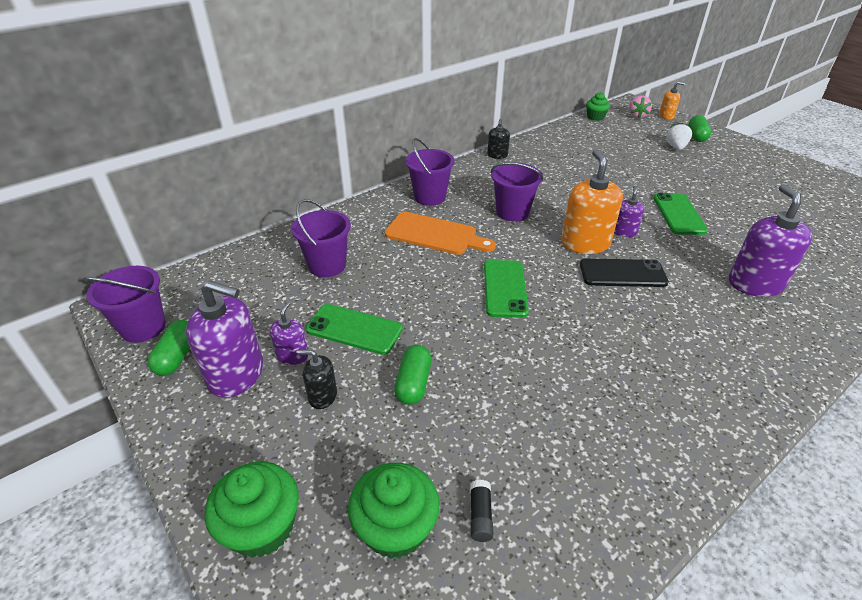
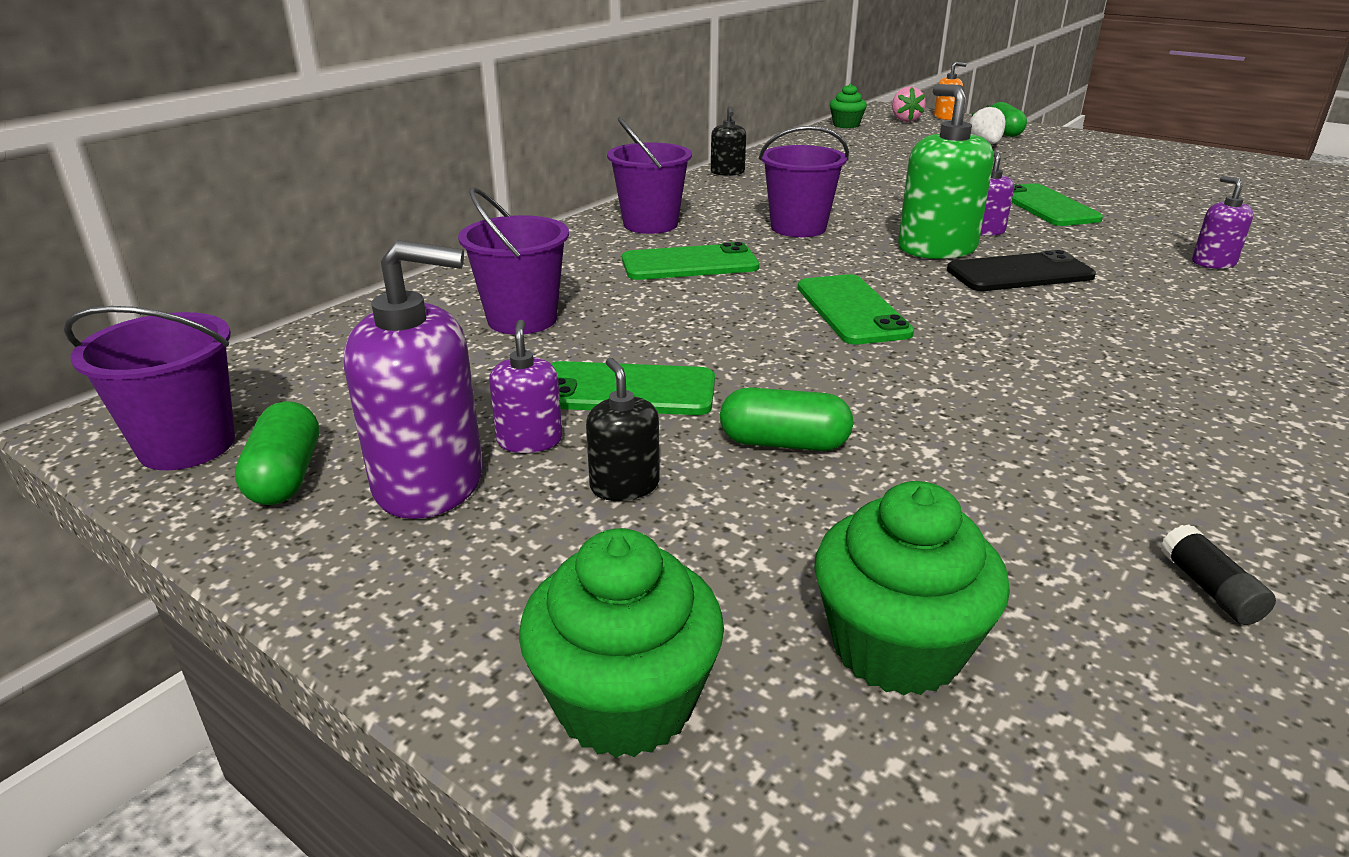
camera: 15 degrees left, 10 degrees down
(322, 396) = (624, 485): black soap dispenser -> black soap dispenser turned 75 degrees clockwise
(413, 383) = (784, 443): green capsule -> green capsule turned 75 degrees counterclockwise
(435, 234) = (689, 264): orange cutting board -> green phone
(480, 515) = (1036, 597): black glue stick -> black glue stick (1209, 589)
(585, 243) = (937, 248): orange soap dispenser -> green soap dispenser
(755, 284) = (1213, 263): purple soap dispenser -> purple soap dispenser, size x0.52

